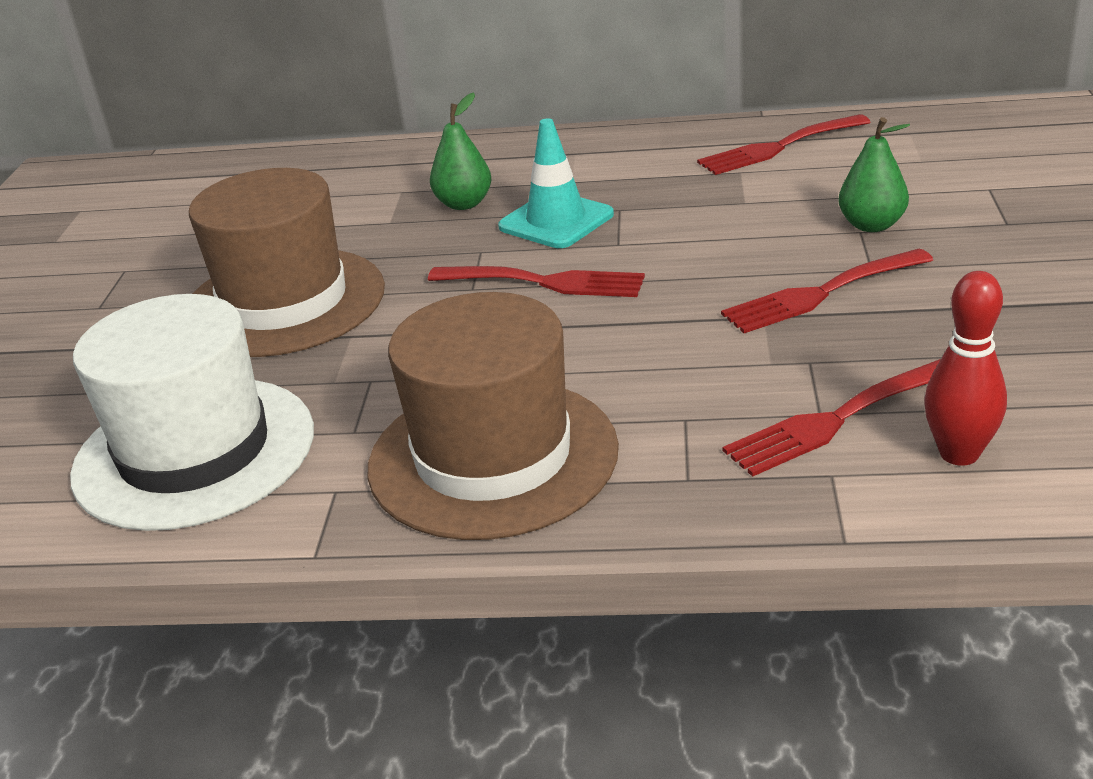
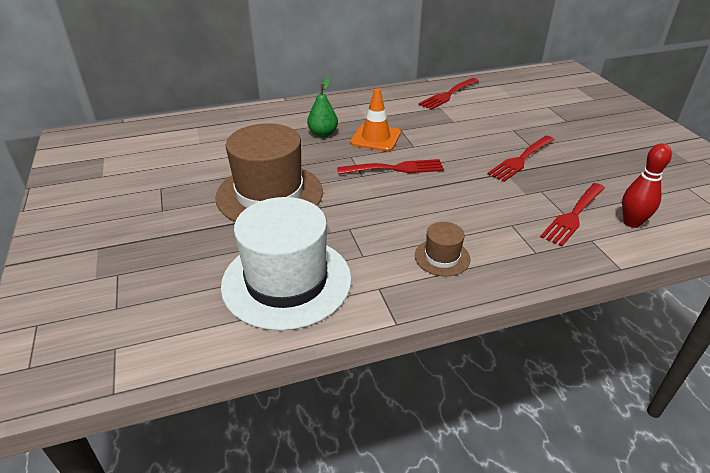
camera: 25 degrees left, 5 degrees up
(493, 457) = (442, 257): brown hat -> brown hat, size x0.45
(556, 221) = (375, 138): turquoise traffic cone -> orange traffic cone
(872, 225) = (516, 127): green pear -> none

